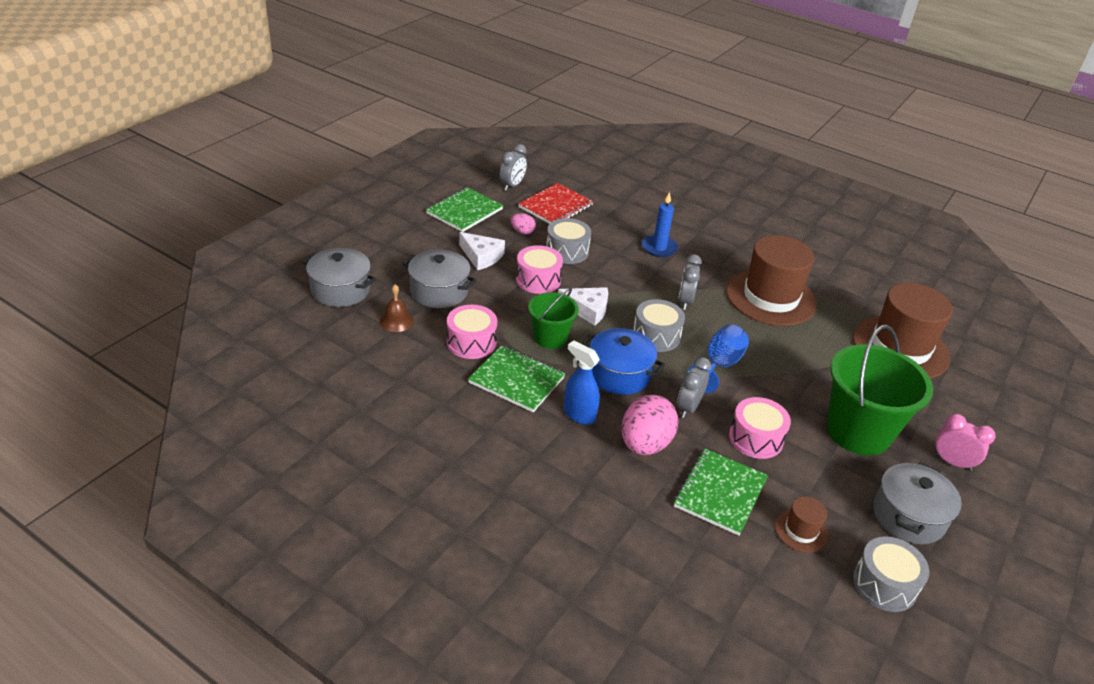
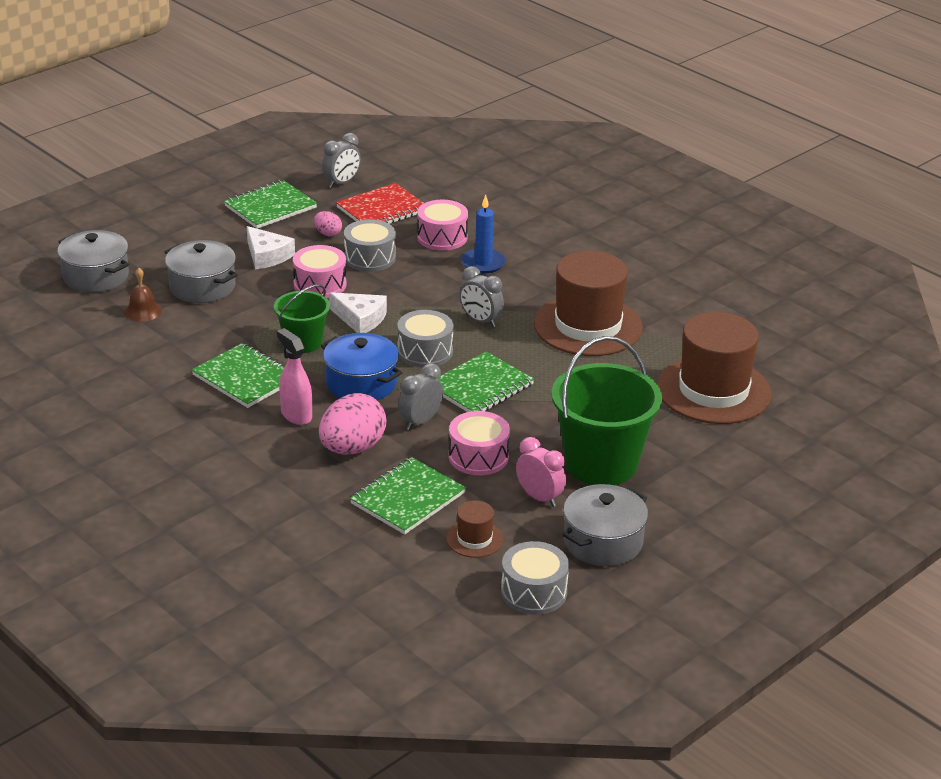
camera: 15 degrees right, 5 degrees down
(471, 342) = (214, 338): pink drum -> pink drum (442, 237)
(579, 414) = (296, 415): blue spray bottle -> pink spray bottle
(685, 301) = (480, 321): grey clock -> grey clock turned 75 degrees counterclockwise
(719, 365) = (480, 387): blue goblet -> green notebook
(952, 462) = (691, 502): pink clock -> pink clock (539, 498)

